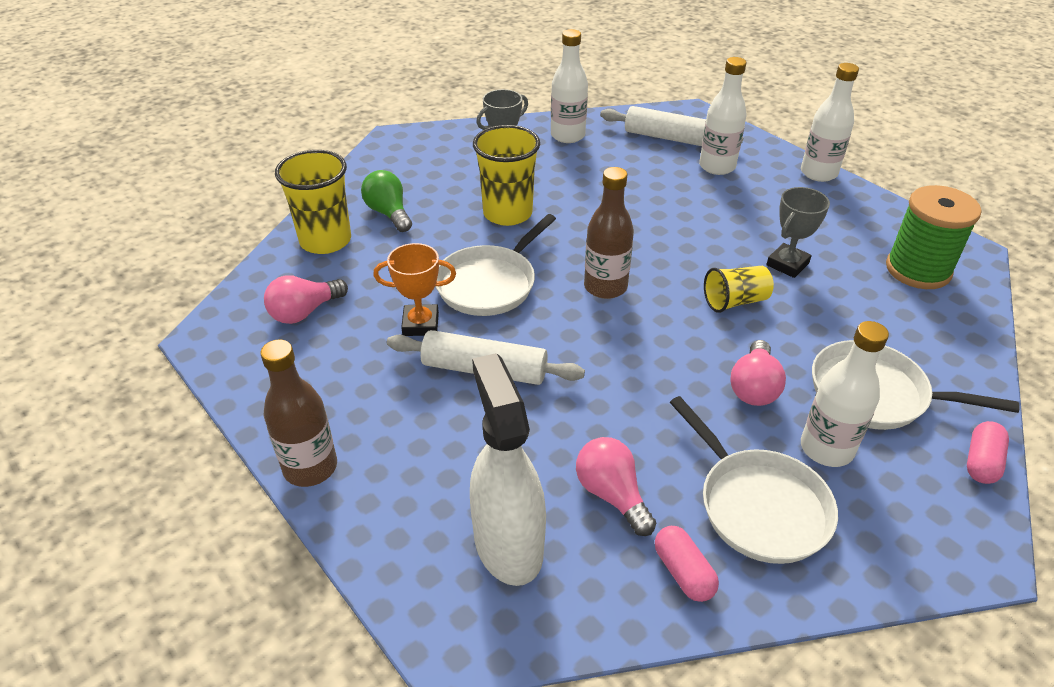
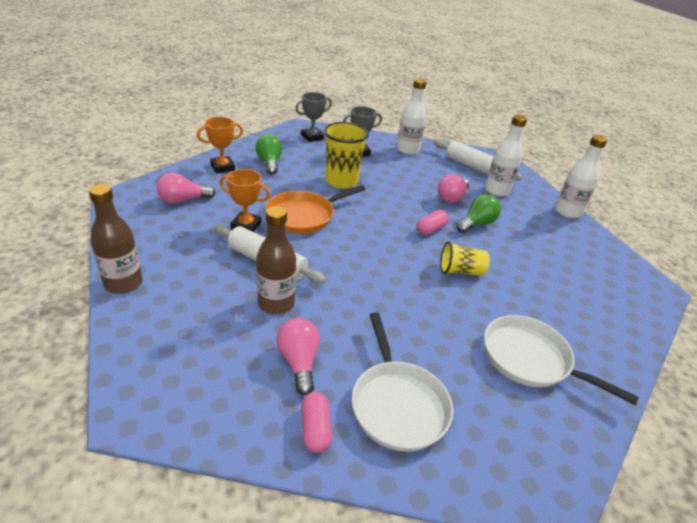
camera: 15 degrees right, 5 degrees down
(325, 241) = (222, 167): yellow cup -> orange trophy
(489, 283) = (304, 216): white pan -> orange pan
(508, 544) = (210, 369): white spray bottle -> none
(605, 287) = (377, 238): brown bottle -> brown bottle (276, 303)
(718, 225) = (476, 223): none -> green light bulb
(754, 387) = (441, 327): pink light bulb -> pink light bulb (452, 197)
(787, 264) = (512, 259): grey trophy -> grey trophy (312, 137)
(826, 448) = (471, 383): white bottle -> none
(918, 270) = (610, 290): green spool -> none
(981, 462) = (591, 433): pink capsule -> pink capsule (431, 229)

